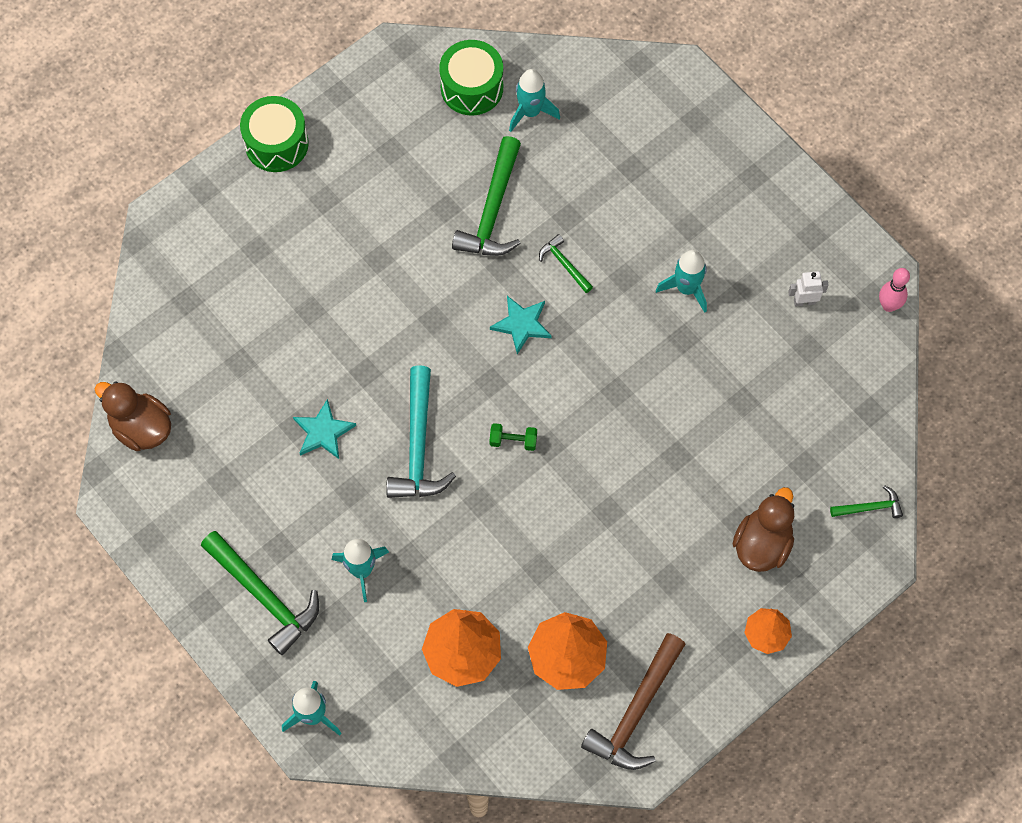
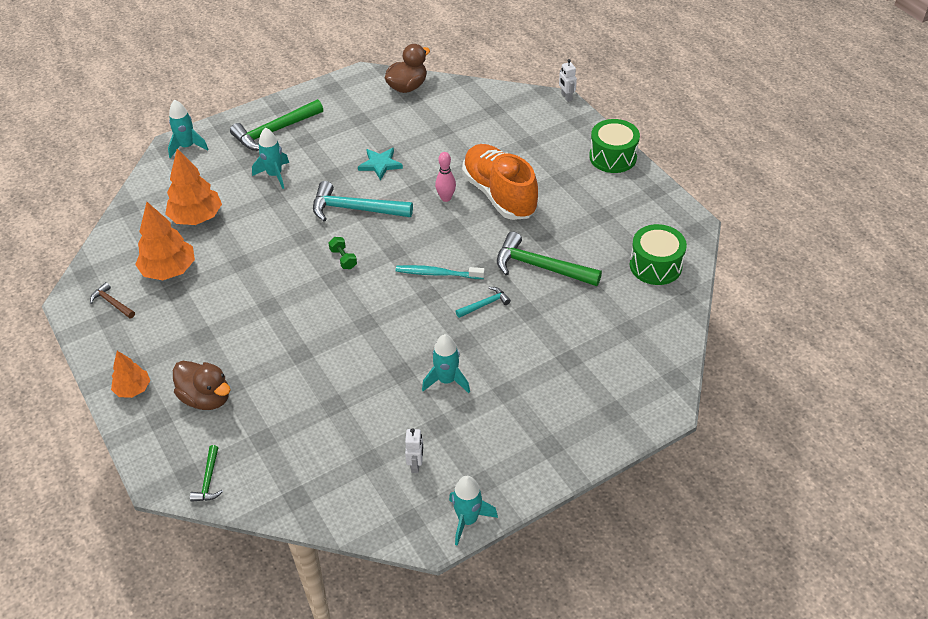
camera: 100 degrees right, 20 degrees down
(150, 210) = (566, 97): none -> white robot
(367, 272) = (499, 194): none -> orange shoe
(513, 441) = (343, 259): green dumbbell -> green dumbbell turned 45 degrees counterclockwise
(522, 324) = (437, 273): turquoise star -> turquoise toothbrush
(530, 112) = (630, 299): turquoise rocket -> turquoise rocket (468, 520)
(564, 264) = (484, 304): green hammer -> turquoise hammer
(636, 711) = (112, 303): brown hammer -> brown hammer, size x0.50
(888, 305) = (396, 532): pink bowling pin -> pink bowling pin (446, 198)

